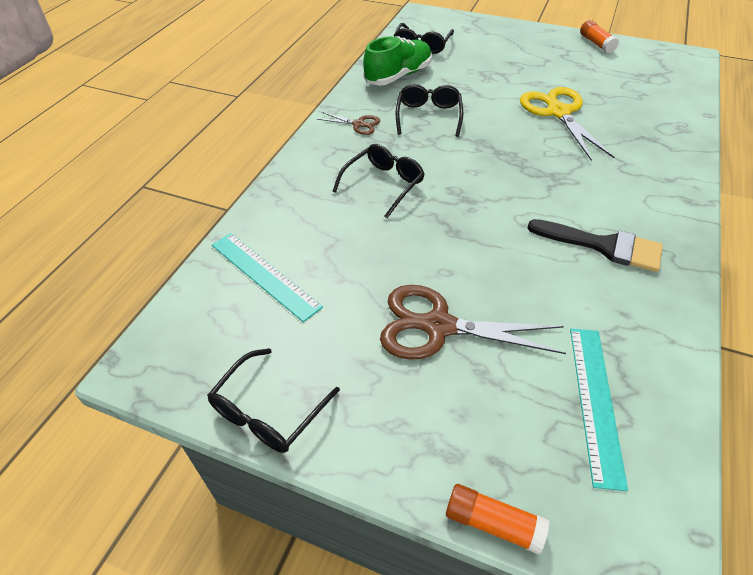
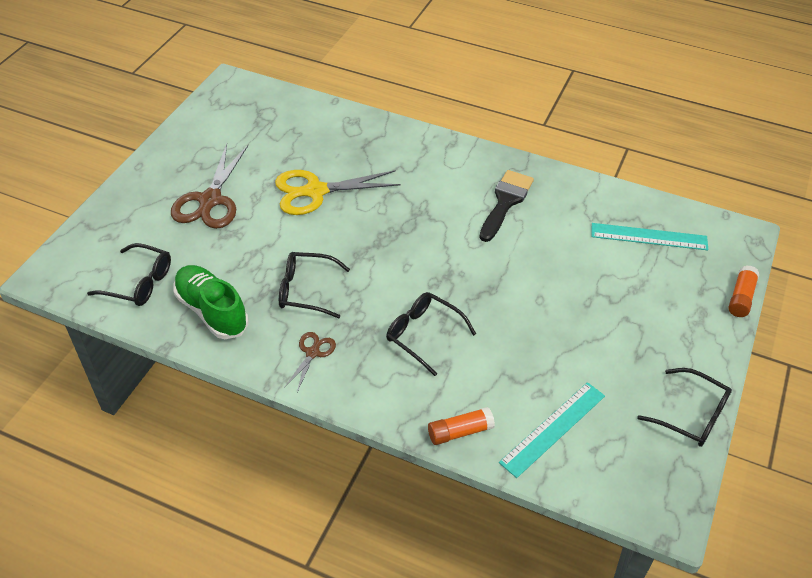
camera: 90 degrees left, 0 degrees up
(438, 326) = (598, 309): brown scissors -> brown scissors (210, 200)
(596, 44) = (185, 137): orange glue stick -> orange glue stick (460, 432)

